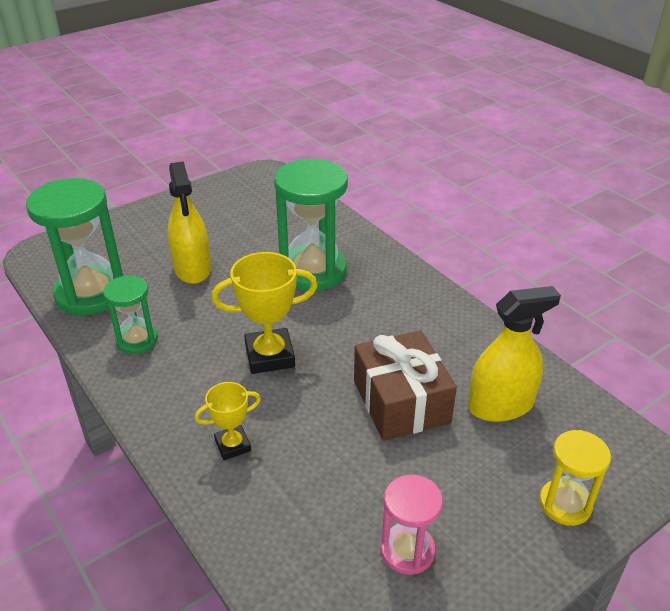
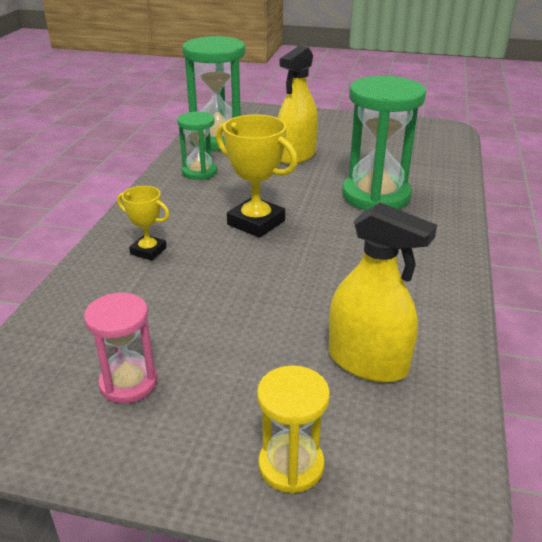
camera: 50 degrees right, 5 degrees down
(401, 401) = (292, 303): brown gift -> none

